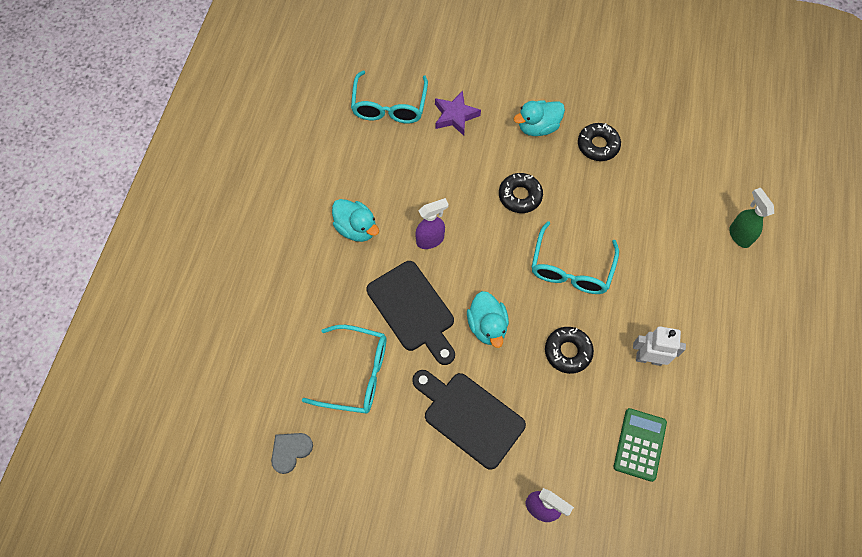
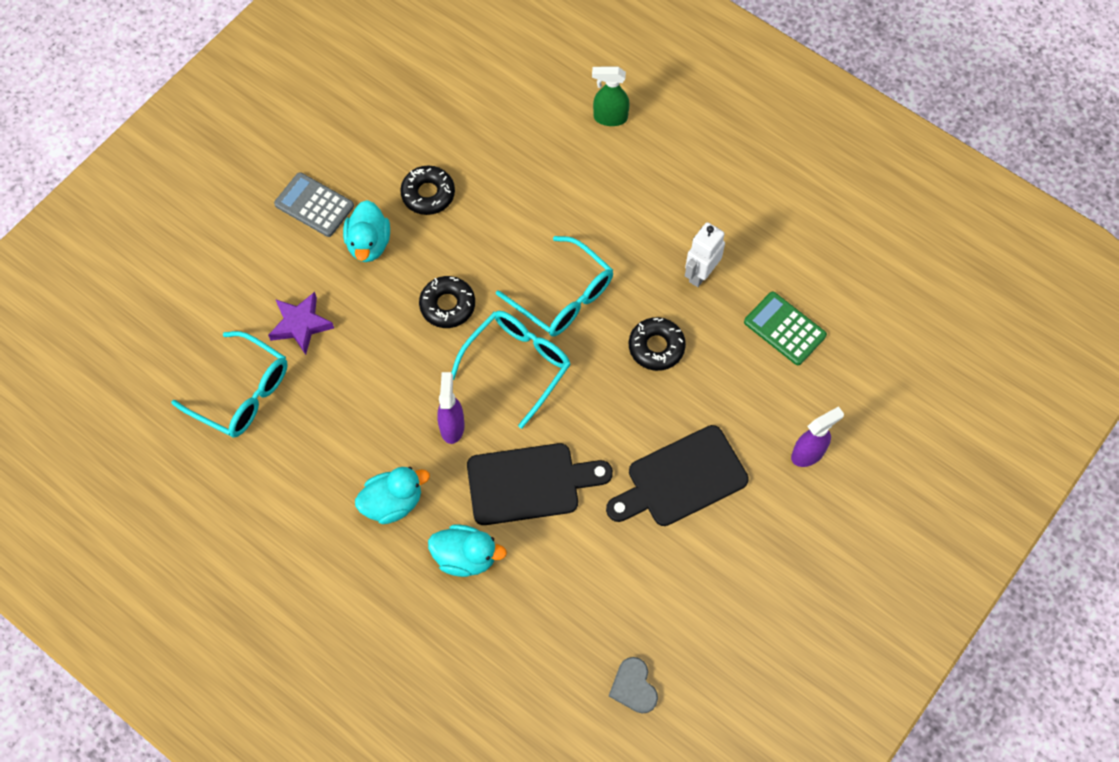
camera: 65 degrees left, 0 degrees up
(356, 374) = (577, 577): turquoise glasses -> turquoise glasses (518, 364)
(487, 326) = (588, 414): turquoise duck -> turquoise duck (465, 557)
(546, 83) = (314, 205): none -> grey calculator

